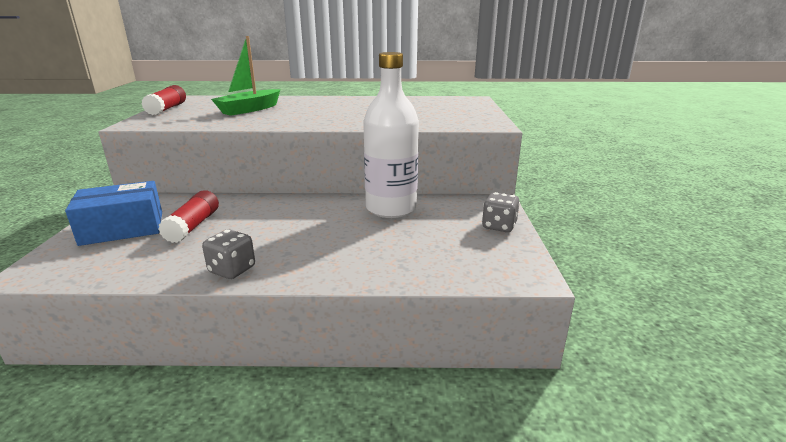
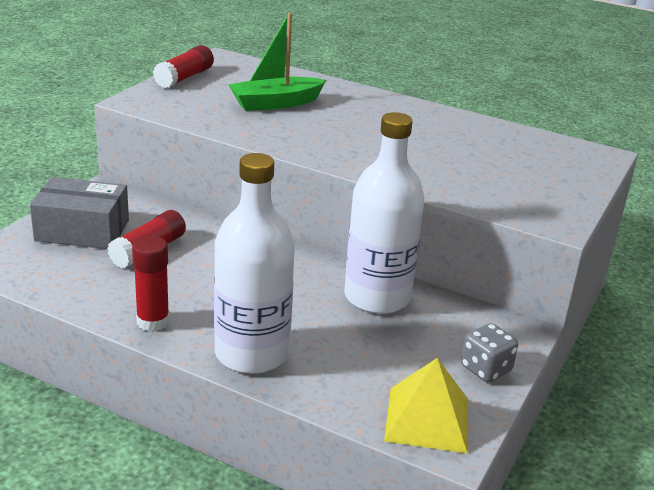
camera: 25 degrees right, 5 degrees up
(123, 228) = (82, 230): blue box -> grey box
(232, 270) = (153, 321): grey dice -> red glue stick
(333, 266) = (251, 353): none -> white bottle
(497, 265) = (427, 419): none -> yellow pyramid

